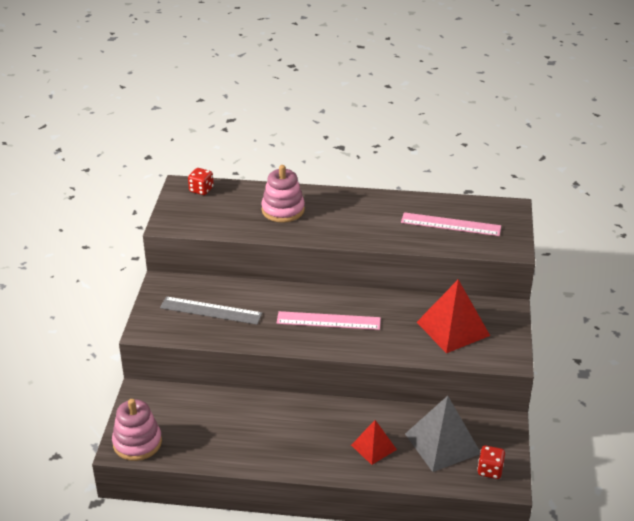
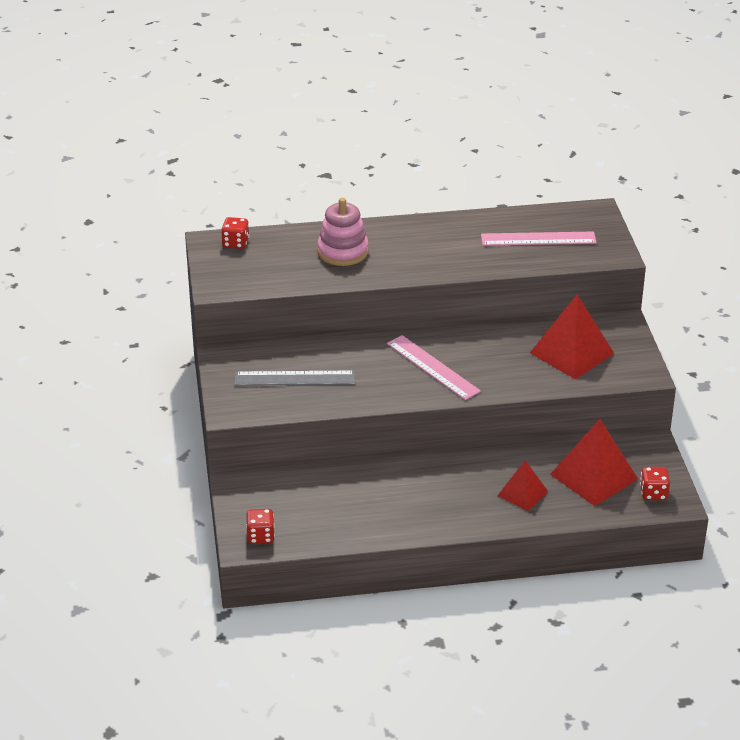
camera: 15 degrees left, 0 degrees up
(137, 443) = (260, 536): pink stacking toy -> red dice
(328, 321) = (433, 367): pink ruler -> pink ruler turned 60 degrees clockwise
(442, 443) = (594, 476): grey pyramid -> red pyramid

